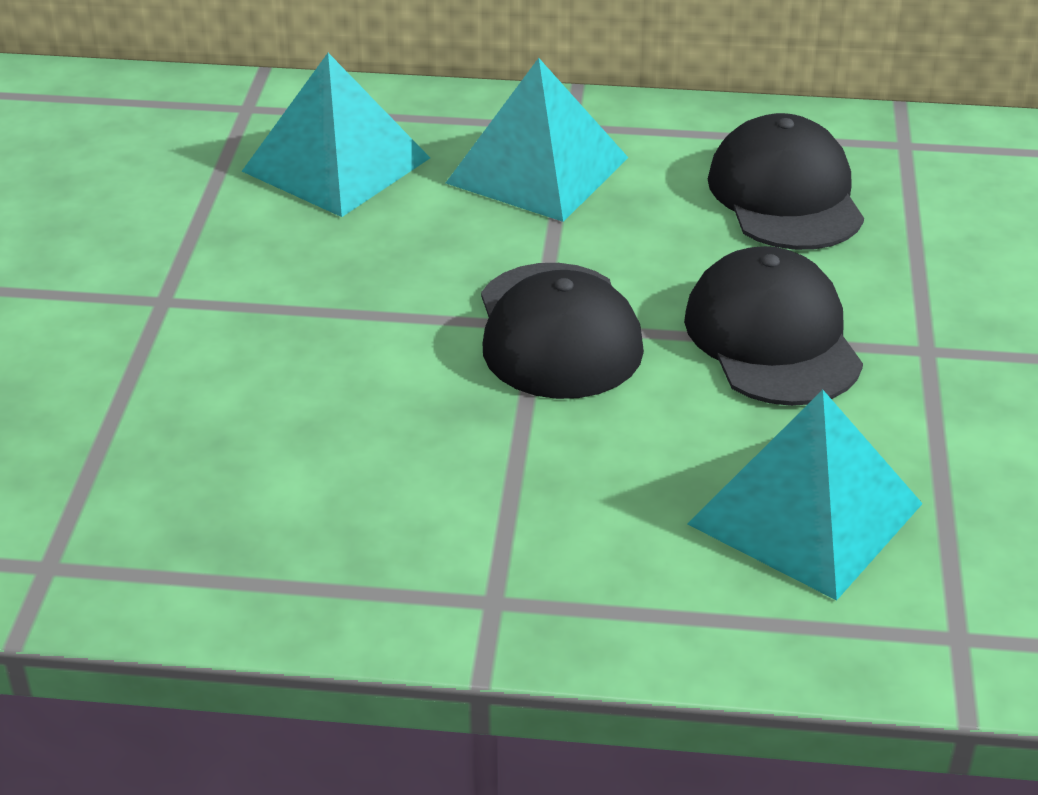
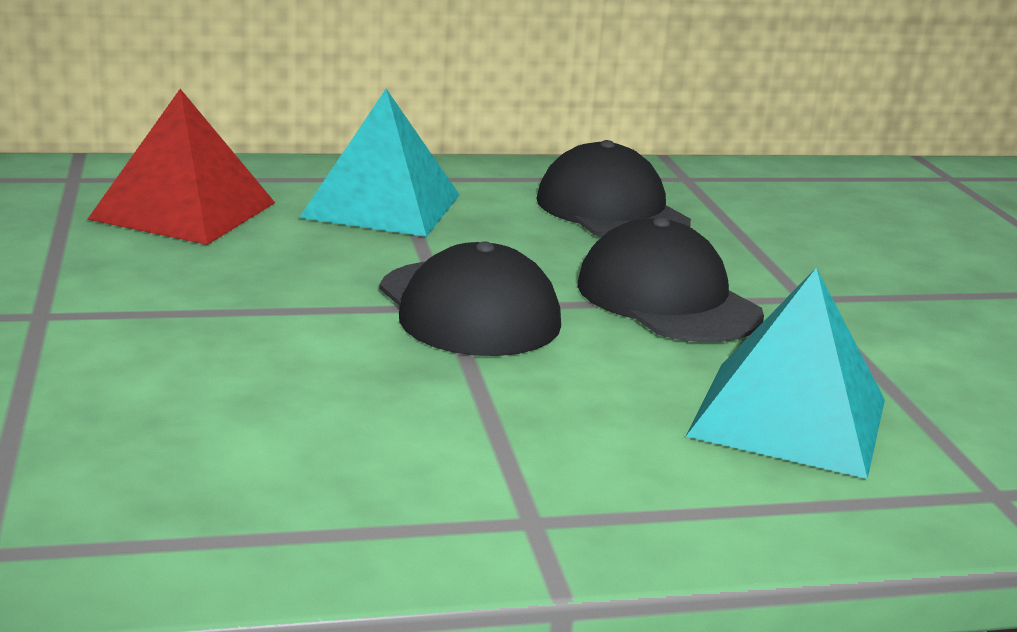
camera: 20 degrees left, 15 degrees down
(336, 164) = (184, 211): turquoise pyramid -> red pyramid

